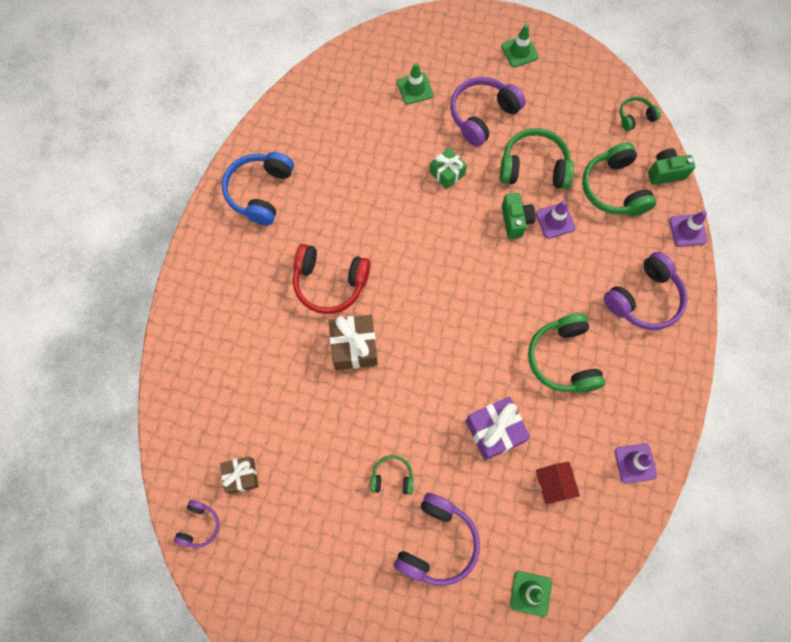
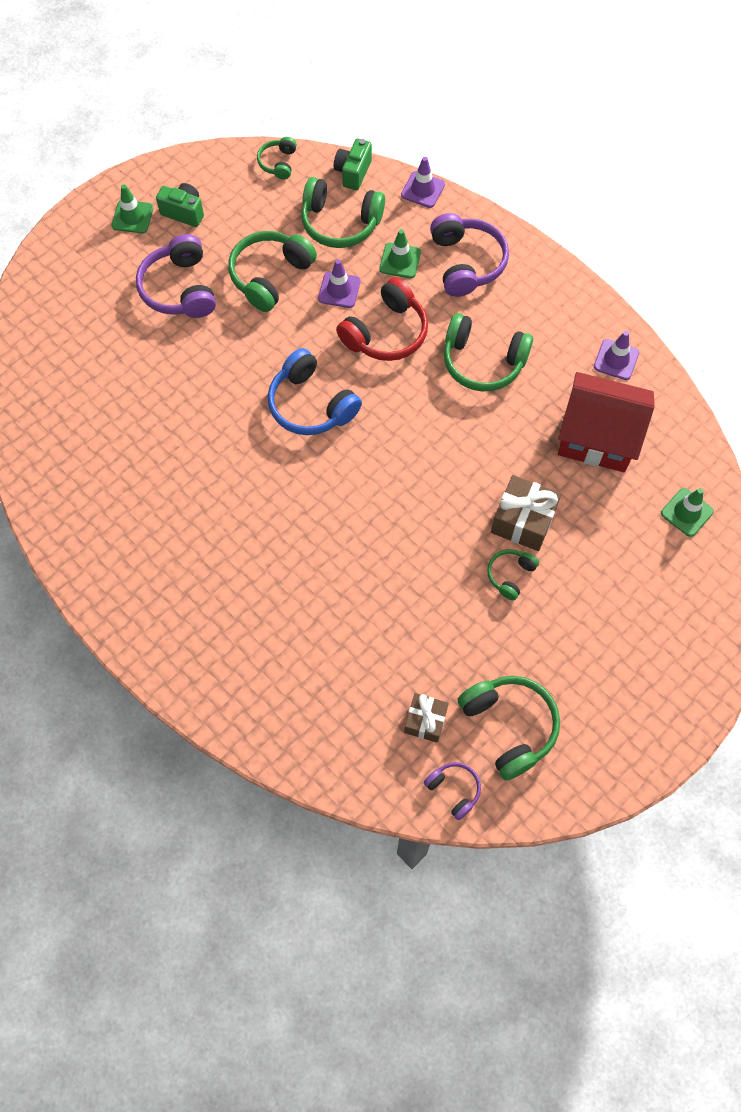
camera: 60 degrees left, 5 degrees down
(260, 192) = (114, 545): blue headphones -> blue headphones (311, 404)
(269, 541) = (509, 726): none -> green headphones
(330, 283) = (268, 528): red headphones -> red headphones (386, 333)
(354, 347) = (353, 541): brown gift -> brown gift (523, 521)
(415, 88) = (102, 332): green traffic cone -> green traffic cone (400, 261)
(437, 543) = (597, 568): purple headphones -> none
(447, 173) = (221, 355): green gift -> none
(494, 431) = (518, 459): purple gift -> none
(515, 221) = (315, 323): green camera -> green camera (184, 212)
(553, 484) = (597, 437): red house -> red house, size x2.09

